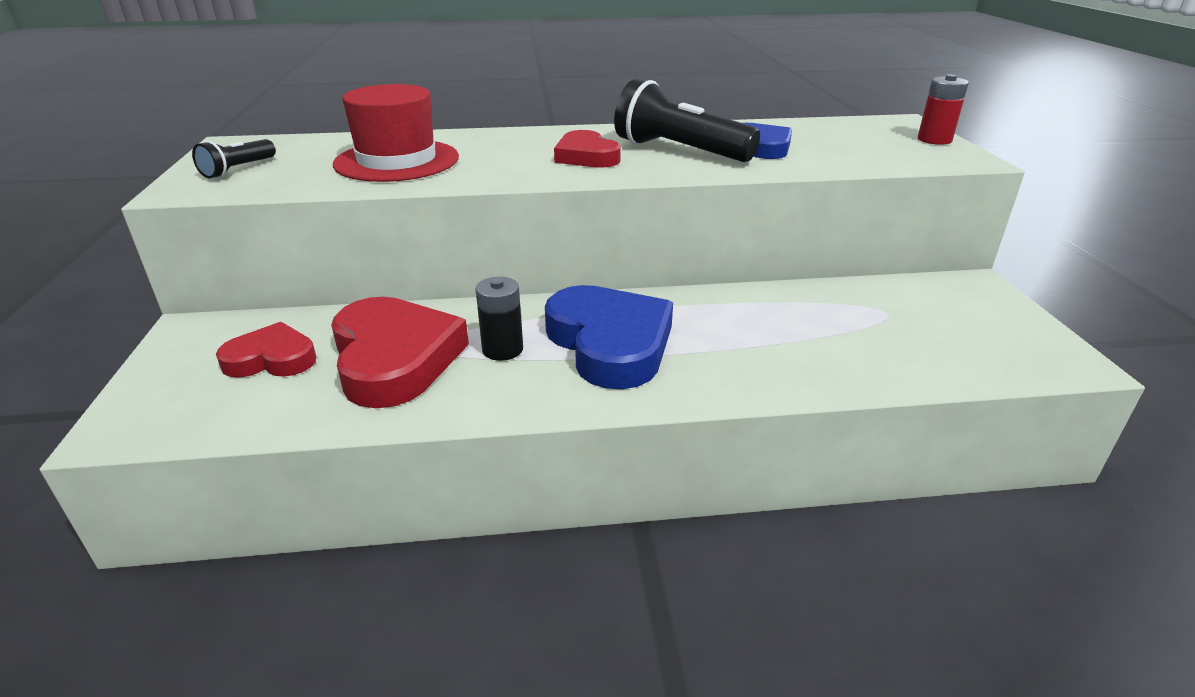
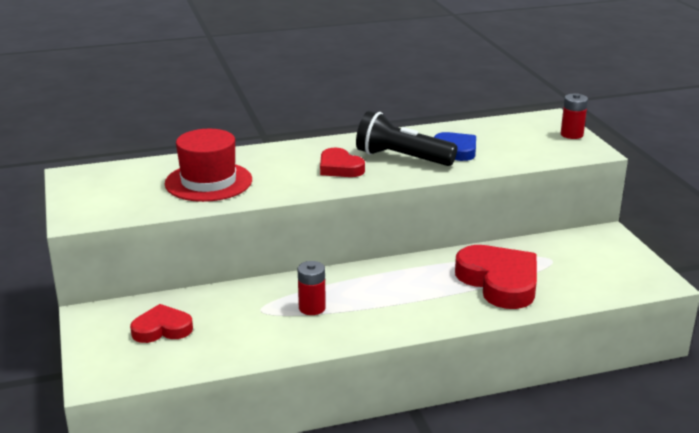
camera: 10 degrees left, 5 degrees down
(238, 170) = (100, 199): black flashlight -> none
(395, 359) = (244, 321): red heart -> red heart (499, 282)
(502, 349) = (312, 308): black battery -> red battery
(610, 343) = (380, 297): blue heart -> none

